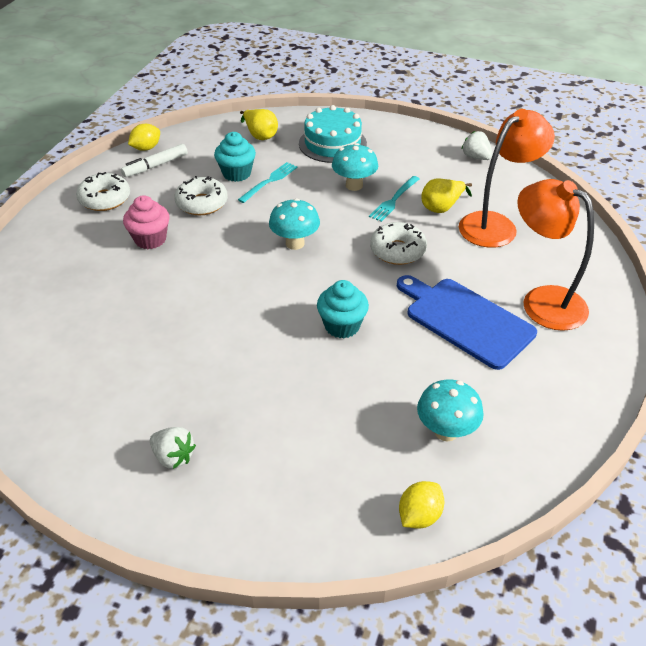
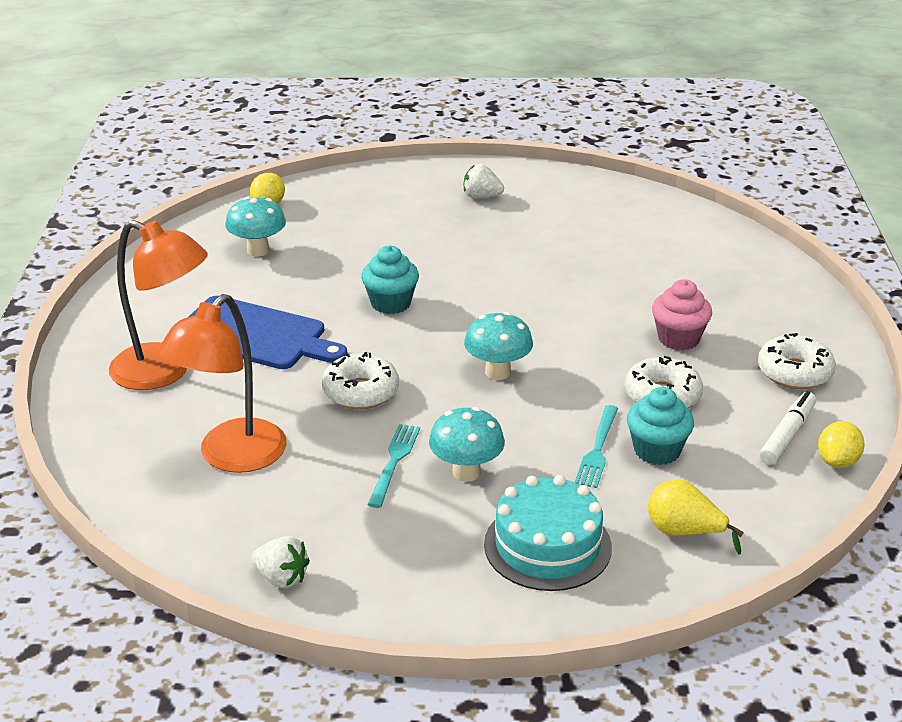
camera: 160 degrees right, 10 degrees down
(442, 207) = (318, 466): yellow pear -> none

